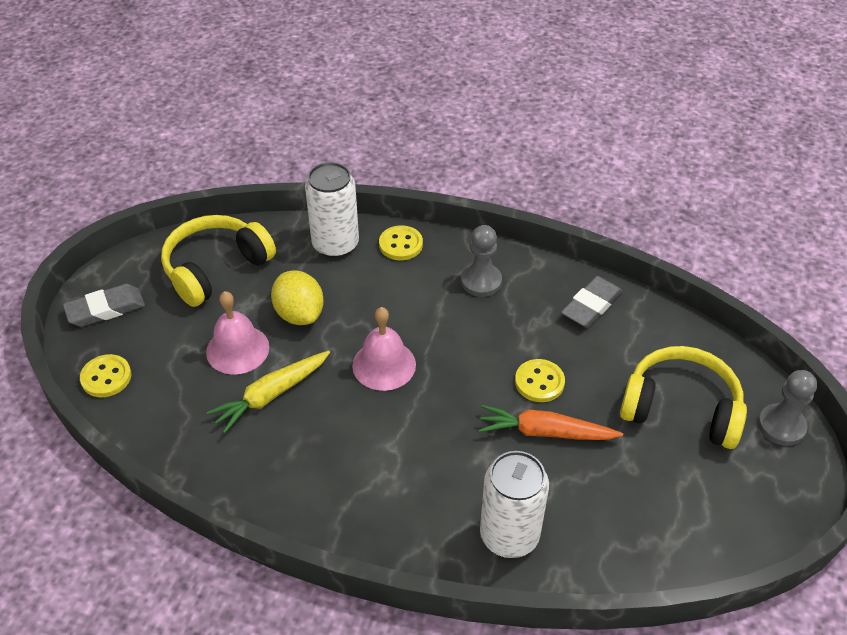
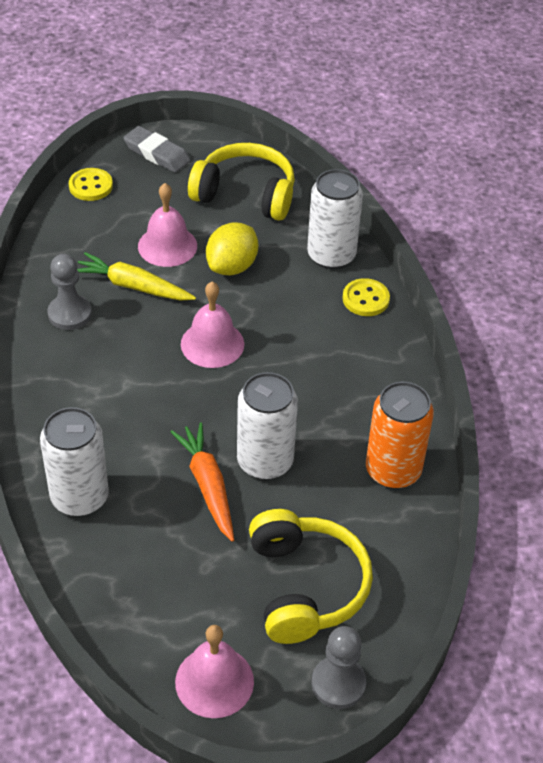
camera: 60 degrees right, 0 degrees up
(481, 281) = (362, 374): grey pawn -> grey pawn (70, 314)
(539, 382) = (265, 461): yellow button -> white can
(591, 305) = (393, 470): grey eraser -> orange can
(751, 508) = (214, 681): none -> pink bell

